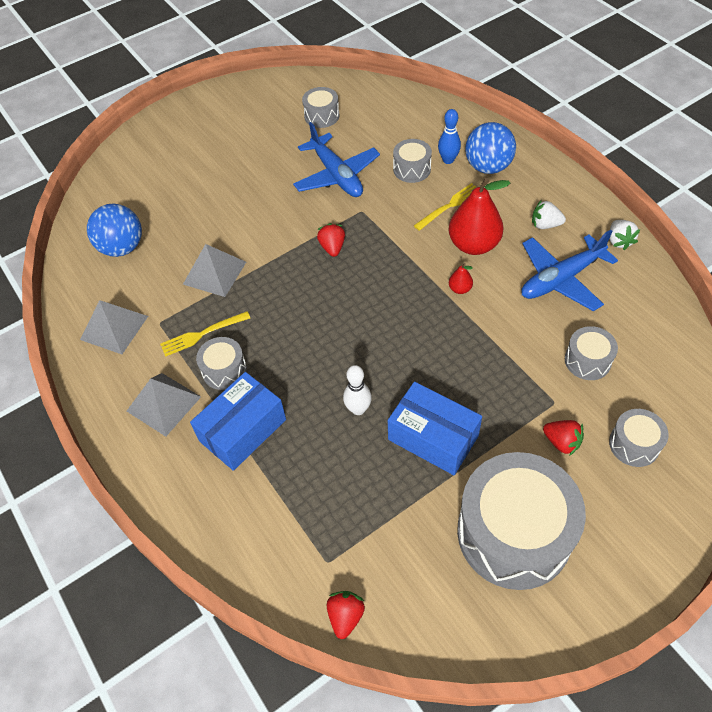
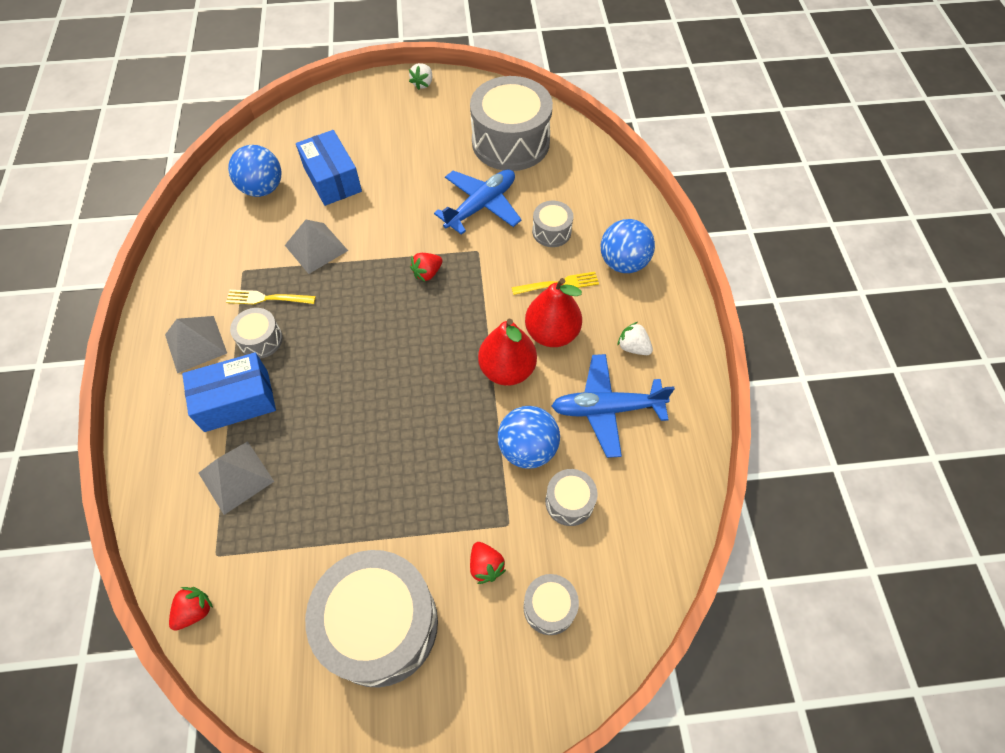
camera: 25 degrees right, 5 degrees up
(114, 327) = (207, 257): grey pyramid -> grey pyramid (236, 477)
(321, 116) = (510, 142): grey drum -> grey drum, size x2.17
(332, 247) = (427, 273): red strawberry -> red strawberry turned 150 degrees counterclockwise
(336, 175) = (481, 206): blue plane -> blue plane turned 135 degrees counterclockwise
(358, 409) = (338, 434): white bowling pin -> none
(433, 437) = (379, 496): blue box -> blue box (332, 179)
(448, 160) = (591, 238): blue bowling pin -> none
(460, 289) = (507, 369): red pear -> red pear, size x2.30
(524, 339) = (527, 448): none -> blue ball
(619, 241) = (691, 400): white strawberry -> white strawberry (423, 84)

